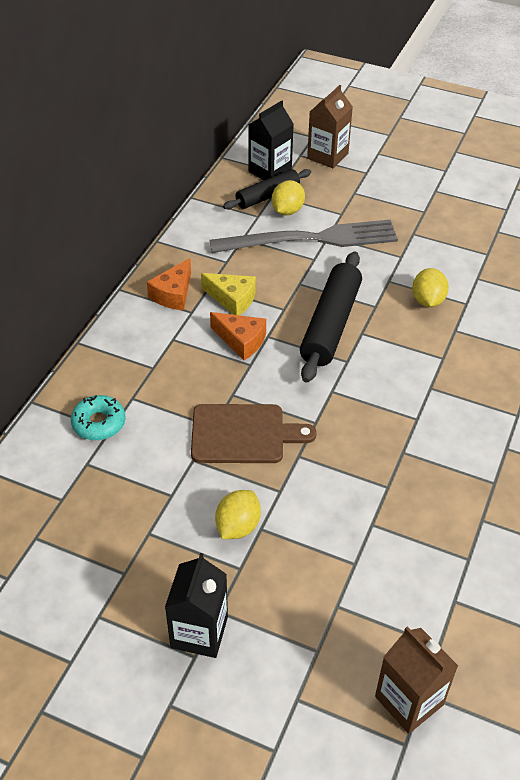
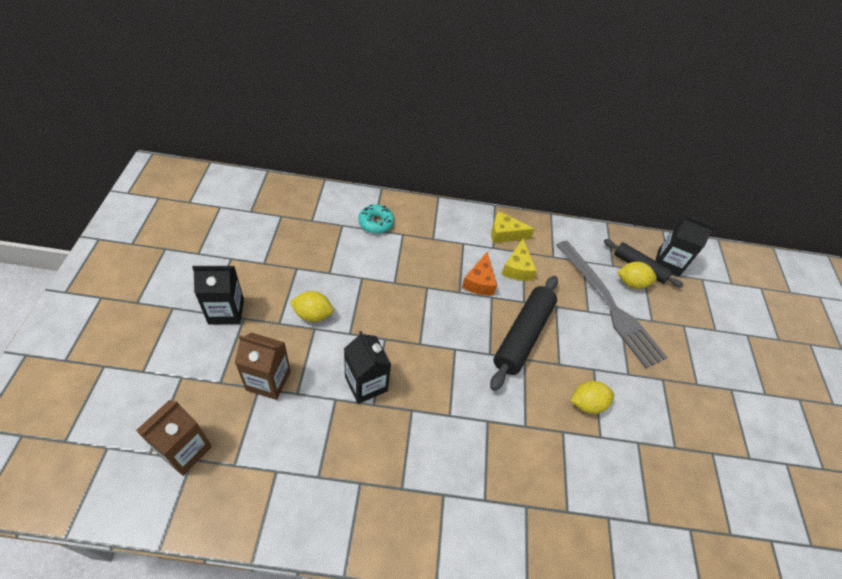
camera: 65 degrees right, 5 degrees up
(173, 294) = (505, 234): orange cheese -> yellow cheese
(243, 434) = (393, 301): brown cutting board -> none
(327, 156) = (715, 298): brown carton -> brown carton (268, 380)
(331, 325) = (523, 335): black rolling pin -> black rolling pin turned 60 degrees counterclockwise
(358, 488) = (366, 384): none -> black carton

